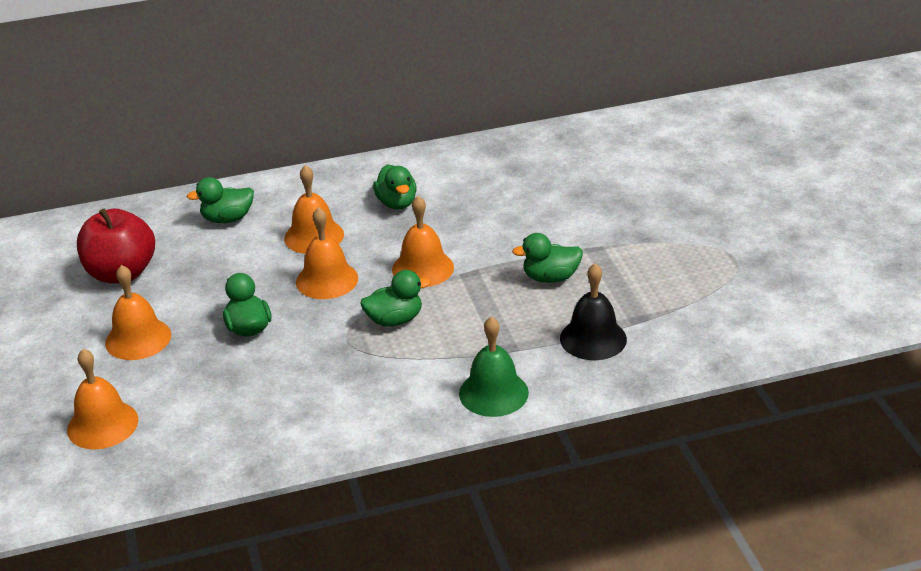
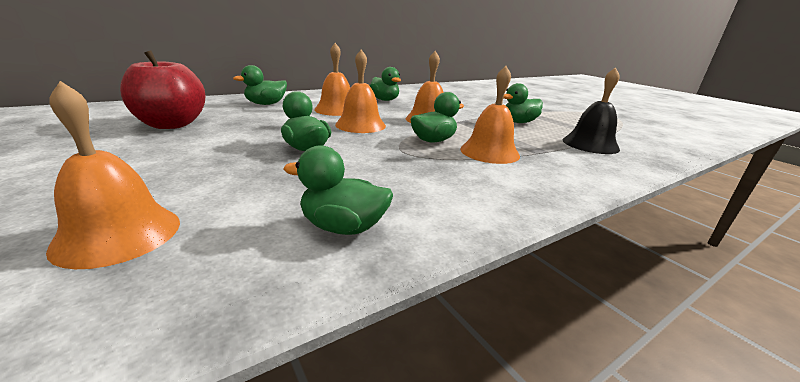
camera: 20 degrees left, 10 degrees down
(138, 339) = (185, 158): orange bell -> orange bell (489, 152)
(246, 435) = (343, 227): none -> green duck
(493, 393) = (567, 175): green bell -> none

